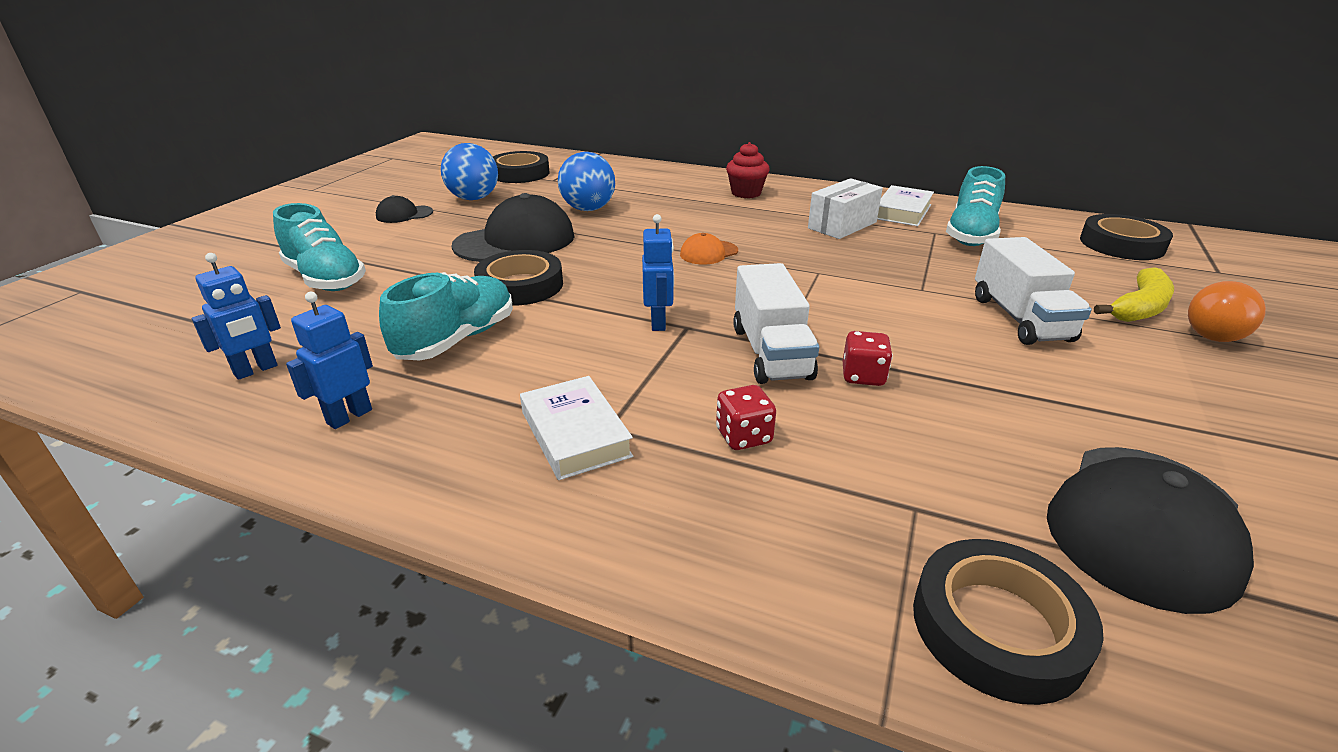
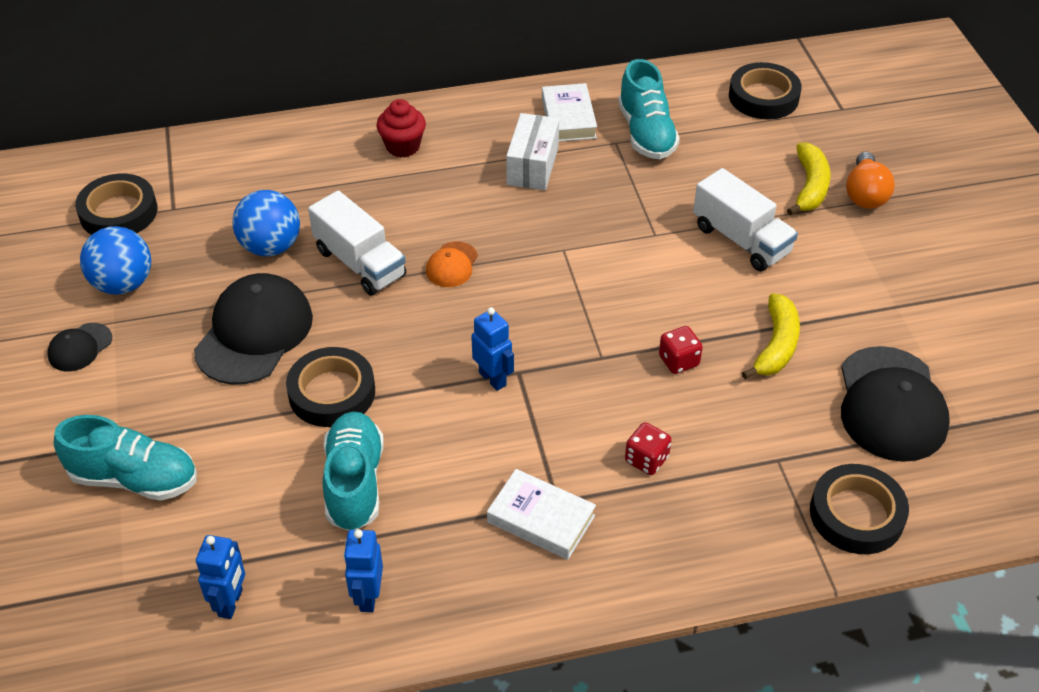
camera: 35 degrees left, 15 degrees up
(771, 352) = (601, 369): white truck -> white truck (360, 263)
(1000, 406) = (776, 345): none -> yellow banana

